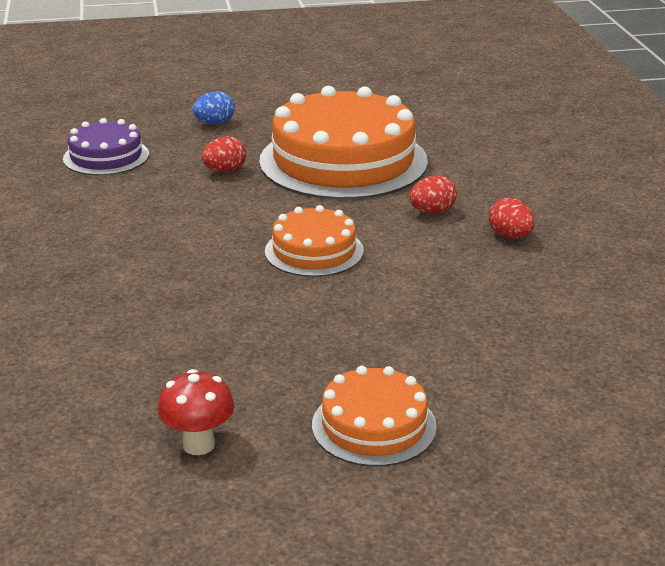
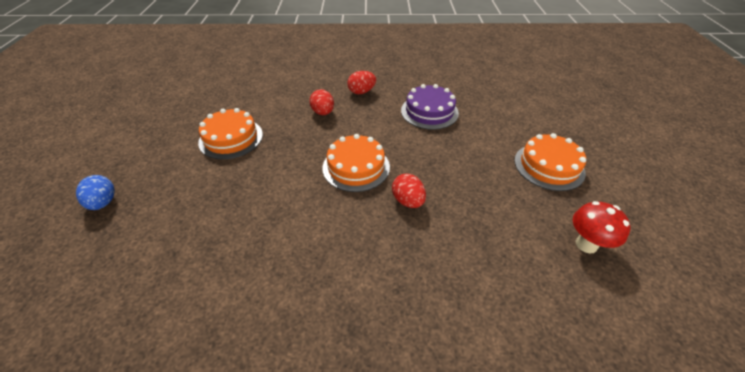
camera: 80 degrees left, 15 degrees up
(106, 156) = (110, 295): purple cake -> purple cake (429, 111)
(225, 171) = (205, 203): red egg -> red egg (408, 201)
(343, 161) = (231, 138): orange cake -> orange cake, size x0.51

